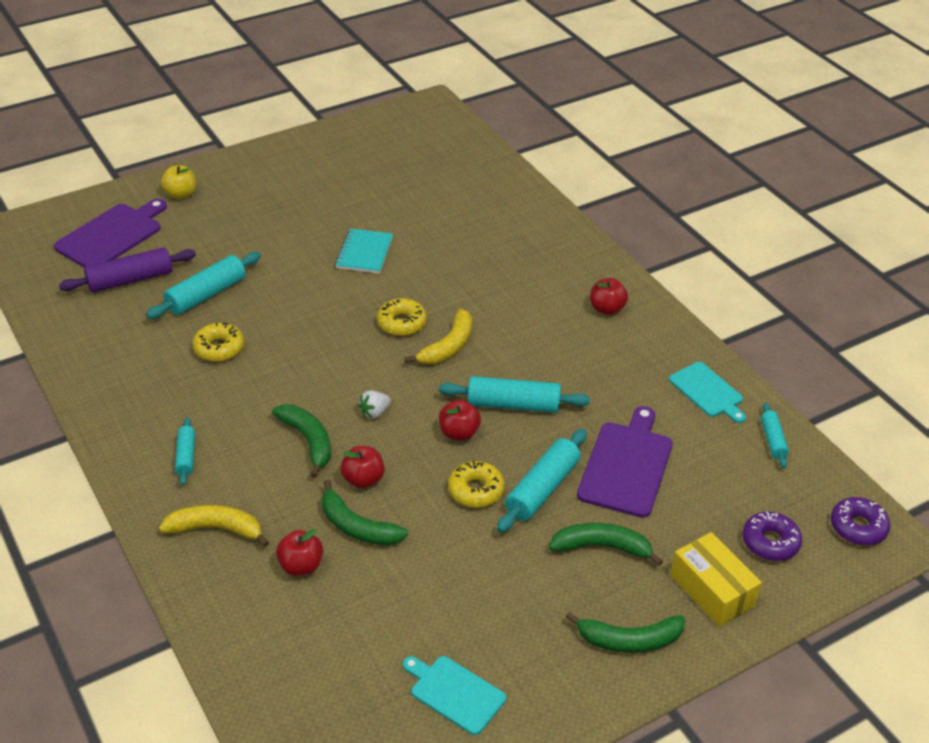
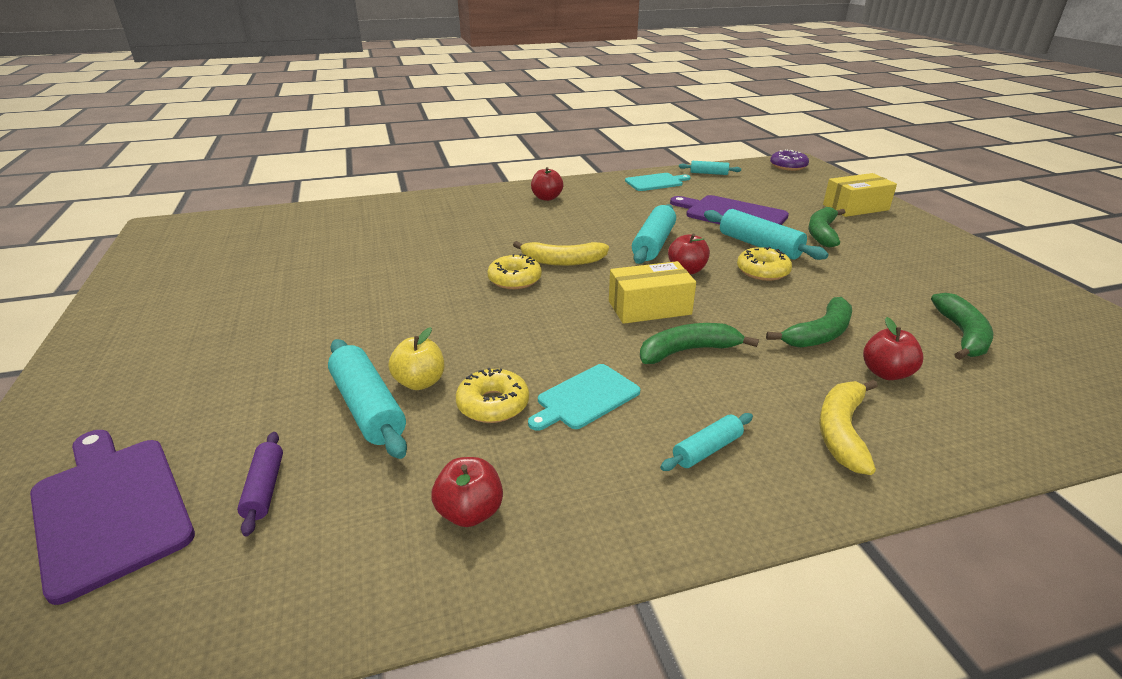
camera: 75 degrees left, 10 degrees down
(130, 280) = (265, 489): purple rolling pin -> purple rolling pin, size x0.57
(181, 194) = (91, 417): yellow apple -> yellow apple (420, 382)
(186, 456) = (707, 449): turquoise rolling pin -> turquoise rolling pin turned 45 degrees counterclockwise
(363, 479) = (750, 324): red apple -> red apple (470, 512)
(364, 253) = (380, 287): turquoise notebook -> none
(375, 412) = (649, 307): white strawberry -> yellow box
(448, 346) = (563, 261): yellow banana -> yellow banana turned 135 degrees clockwise
(455, 693) = (1011, 307): turquoise cutting board -> turquoise cutting board (585, 398)
(629, 640) = (915, 237): green banana -> green banana (962, 335)
(770, 542) = (805, 187): purple donut -> none

